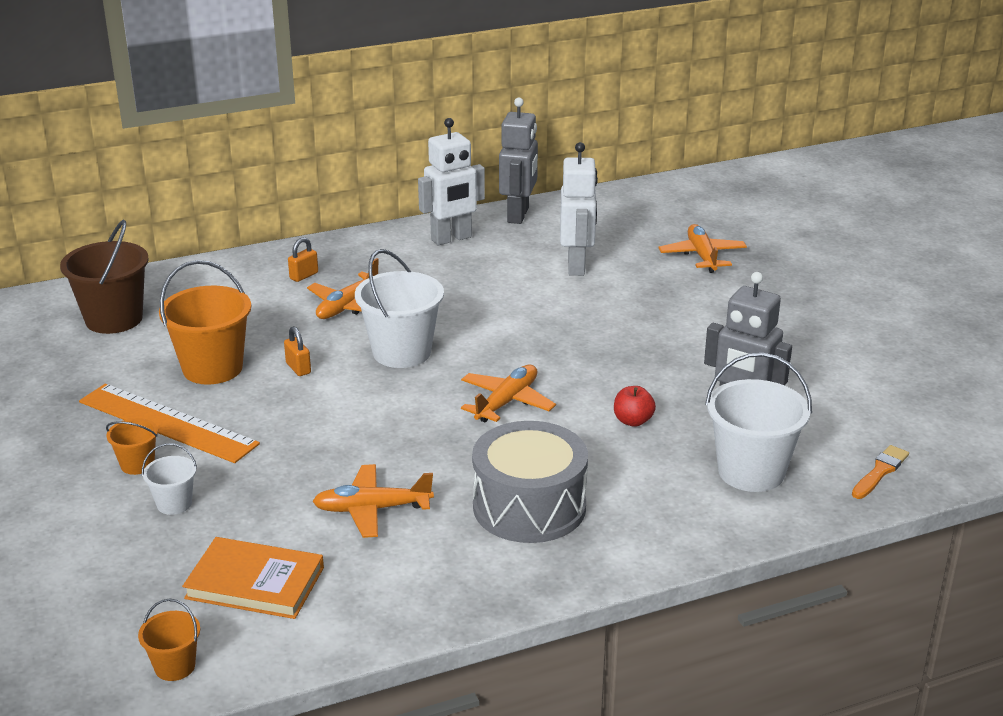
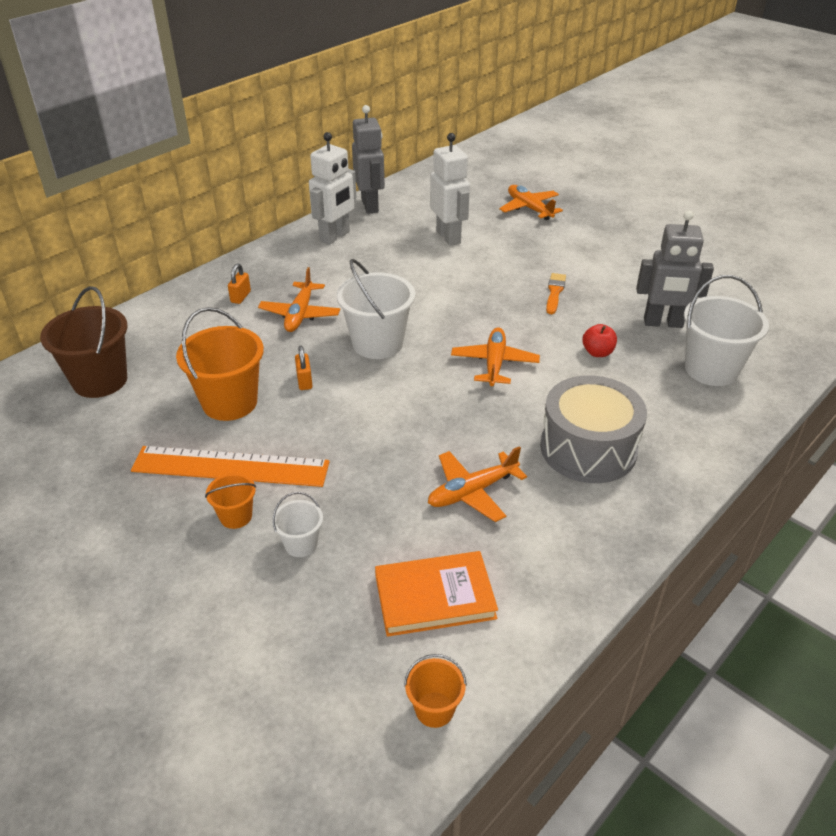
camera: 25 degrees left, 10 degrees up
(298, 368) = (304, 381): orange padlock -> orange padlock turned 45 degrees clockwise
(880, 471) = (789, 343): orange brush -> orange brush (554, 292)

